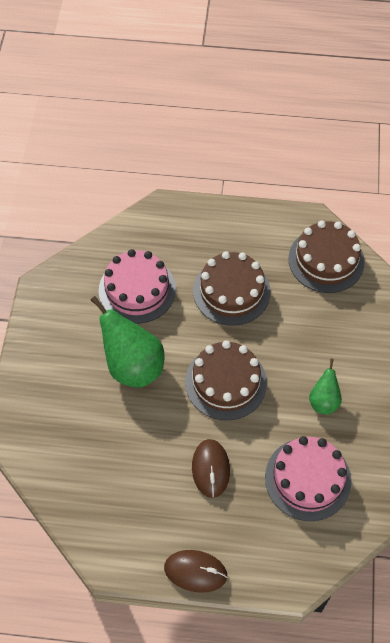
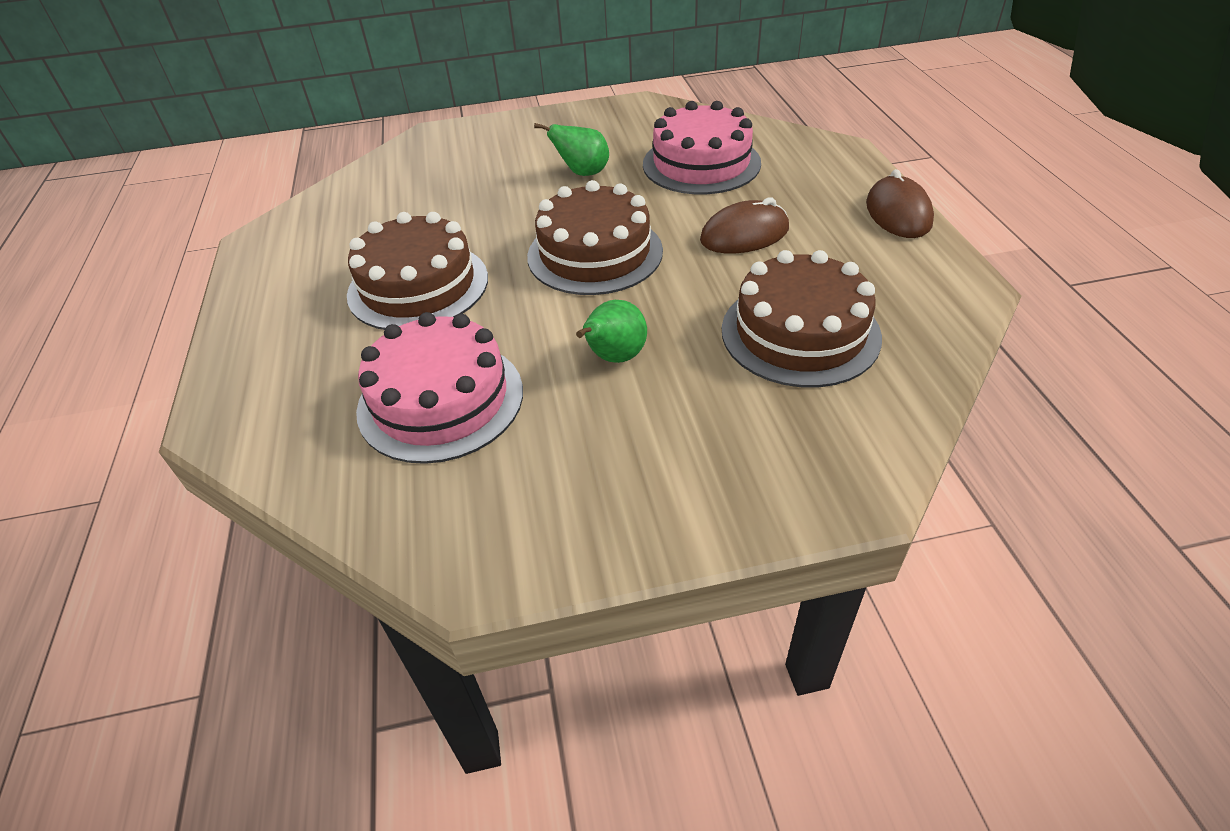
camera: 105 degrees left, 15 degrees down
(133, 366) = (614, 357): green pear -> green pear, size x0.54
(326, 260) = (339, 213): brown cake -> brown cake (800, 333)

